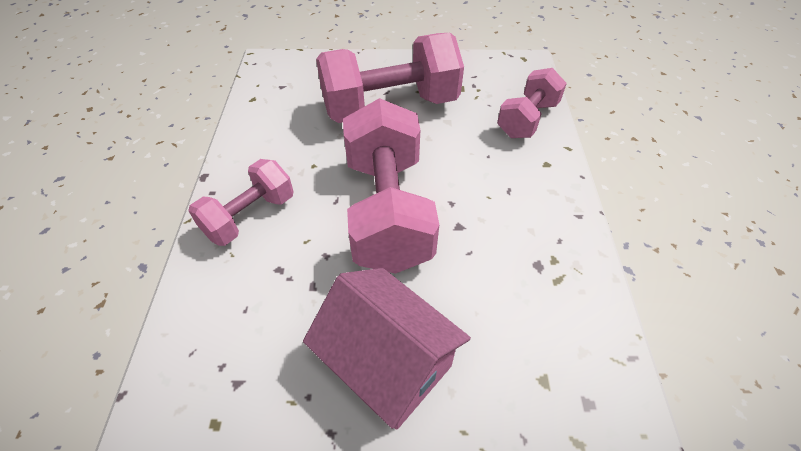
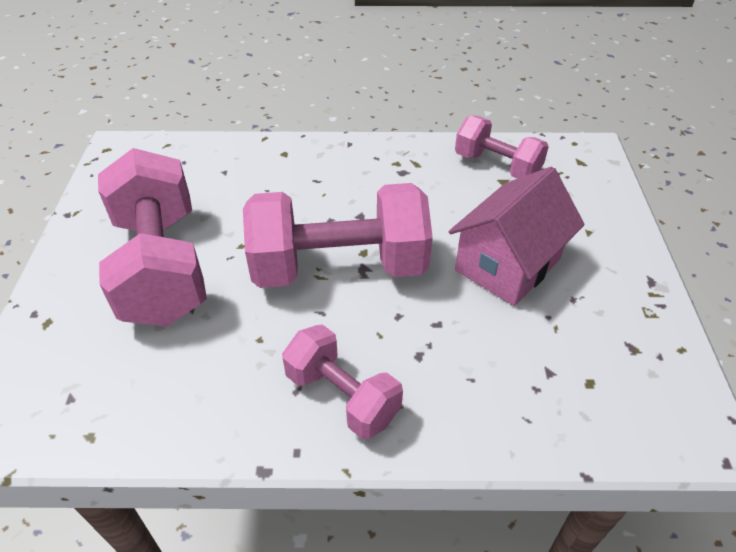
camera: 90 degrees left, 5 degrees down
(527, 119) = (217, 158): pink dumbbell -> pink dumbbell (497, 166)

